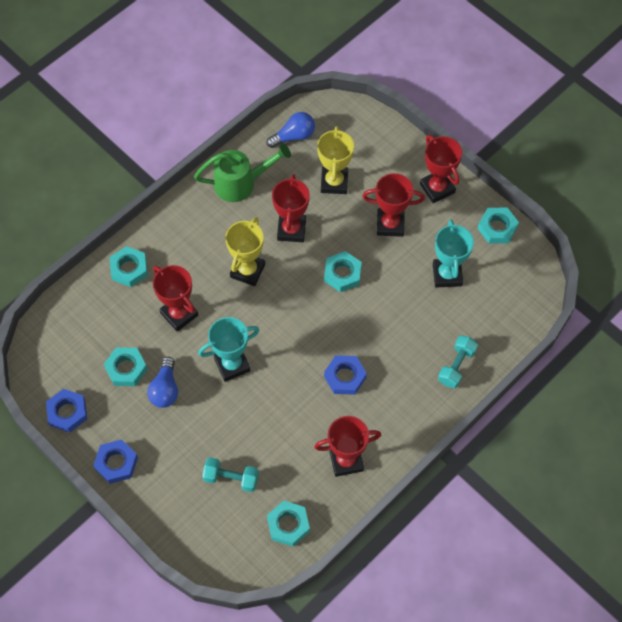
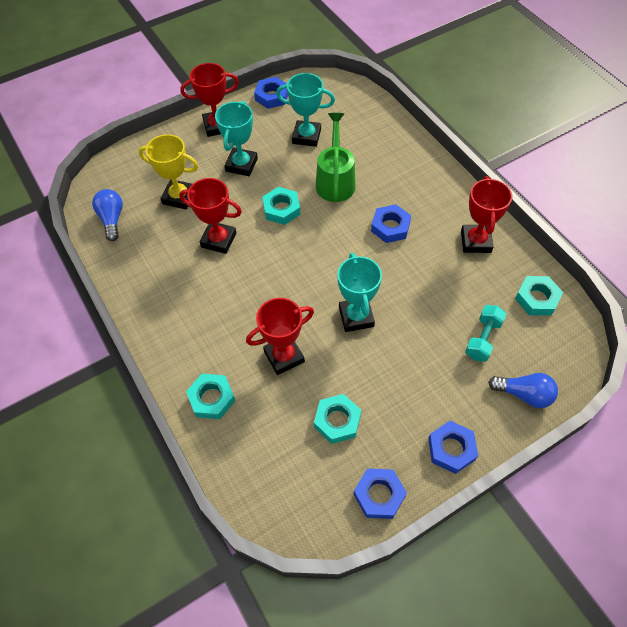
camera: 75 degrees left, 5 degrees down
(165, 389) = (371, 384): blue light bulb -> blue light bulb (524, 394)
(241, 183) = (147, 273): green watering can -> green watering can (335, 181)
(247, 271) = (252, 285): yellow trophy -> none
(390, 224) = (241, 165): red trophy -> turquoise trophy
(456, 366) = (397, 147): turquoise dumbbell -> none
(497, 228) = (272, 96): turquoise nut -> blue nut

